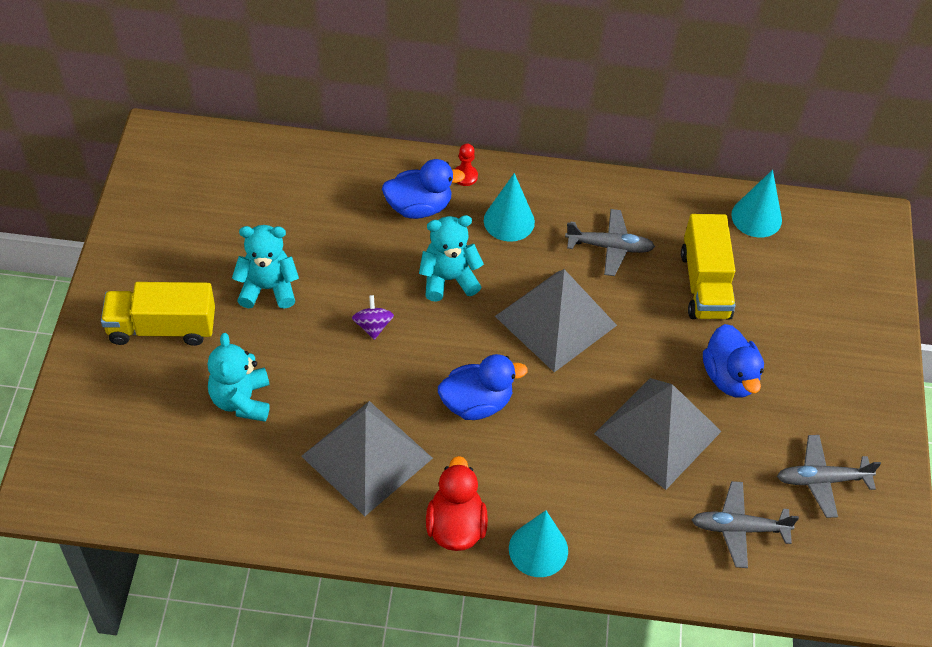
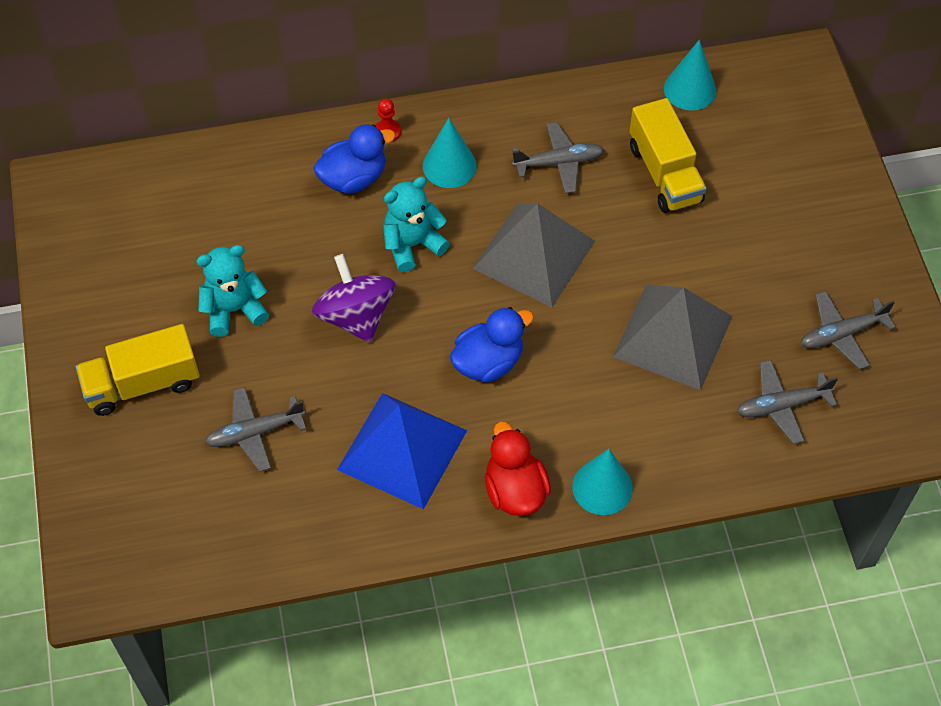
camera: 15 degrees left, 5 degrees up
(241, 400) = (254, 432): turquoise teddy bear -> grey plane
(367, 457) = (402, 450): grey pyramid -> blue pyramid
(373, 326) = (356, 316): purple spinning top -> purple spinning top, size x1.98
(729, 377) = (721, 260): blue duck -> none

